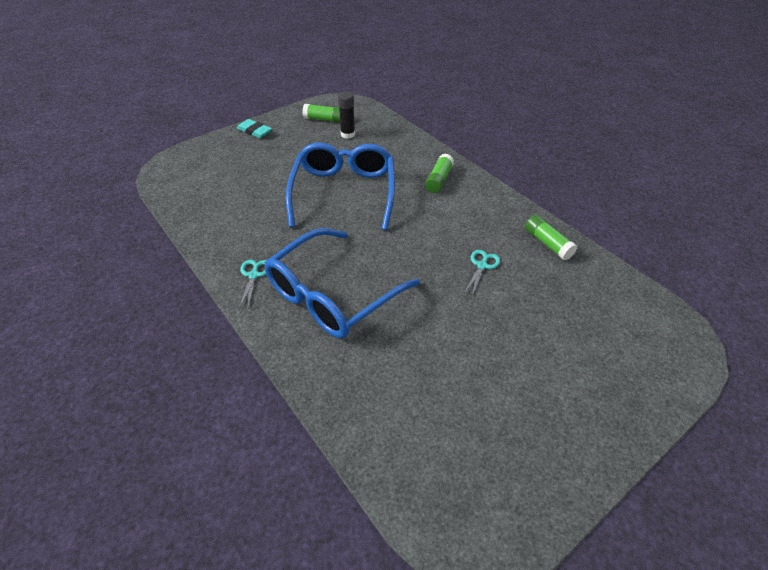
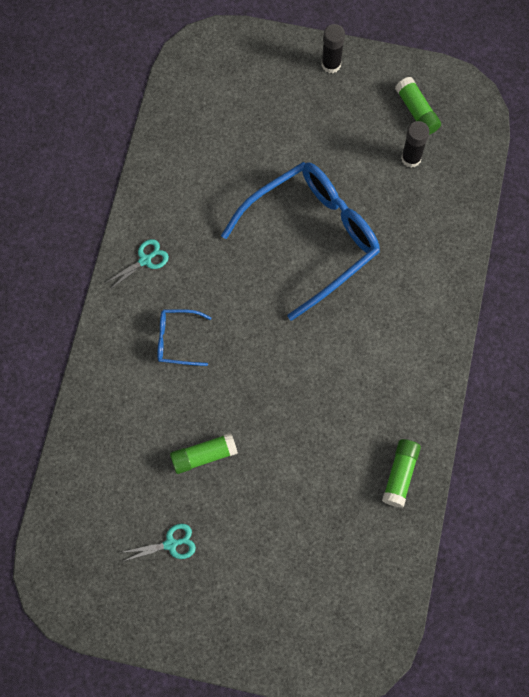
camera: 50 degrees right, 25 degrees up
(254, 131) = (331, 64): turquoise eraser -> black glue stick
(332, 295) = (177, 340): blue glasses -> blue glasses, size x0.43
(438, 180) = (413, 309): green glue stick -> green glue stick (204, 455)
(482, 266) = (317, 435): turquoise scissors -> turquoise scissors (171, 544)

